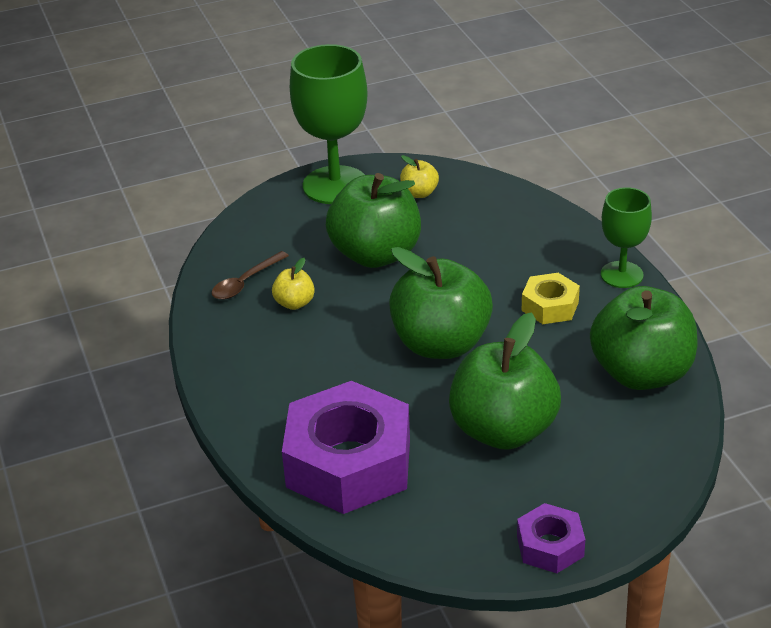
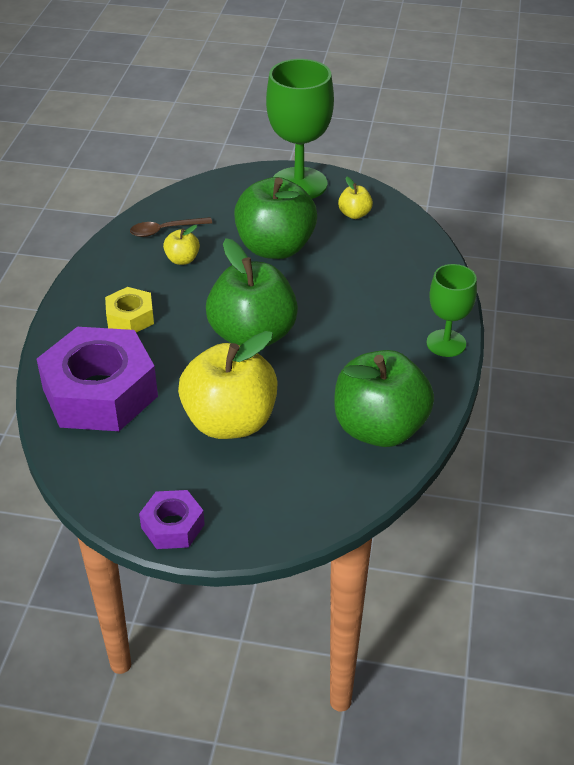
camera: 30 degrees right, 5 degrees up
(503, 430) = (230, 421): green apple -> yellow apple
(550, 306) = (363, 343): yellow nut -> yellow nut (130, 317)

